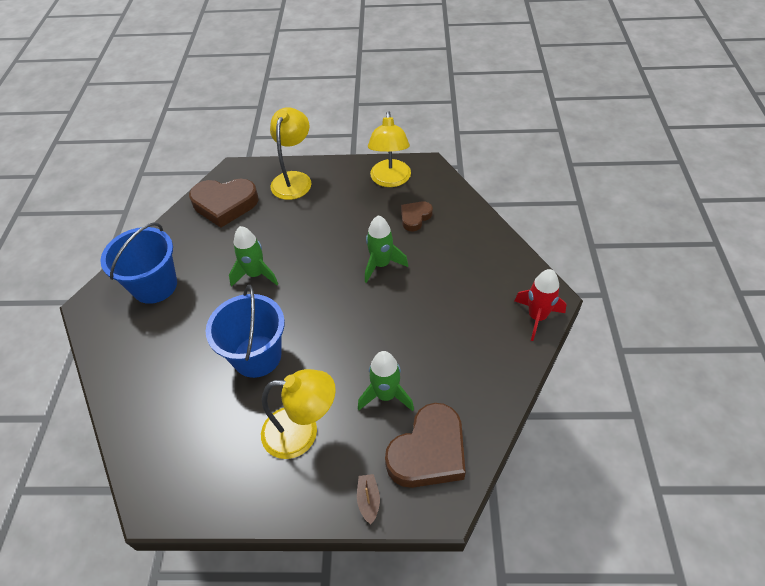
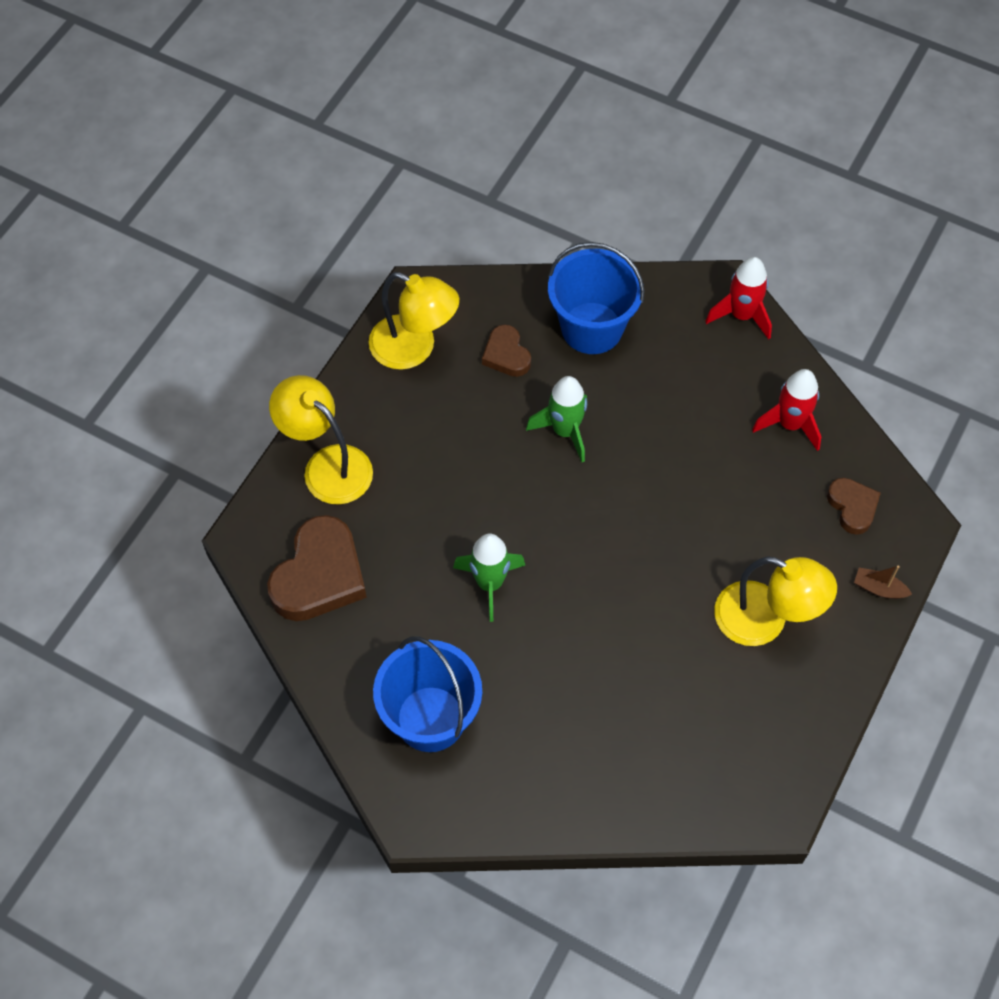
camera: 65 degrees left, 10 degrees up
(257, 356) = (630, 630): blue bucket -> blue bucket (592, 328)
(302, 432) = (765, 620): yellow lamp -> yellow lamp turned 90 degrees clockwise
(386, 395) = (762, 515): green rocket -> none
(428, 452) = (852, 507): brown heart -> brown heart, size x0.55
(471, 382) = (790, 424): none -> red rocket

